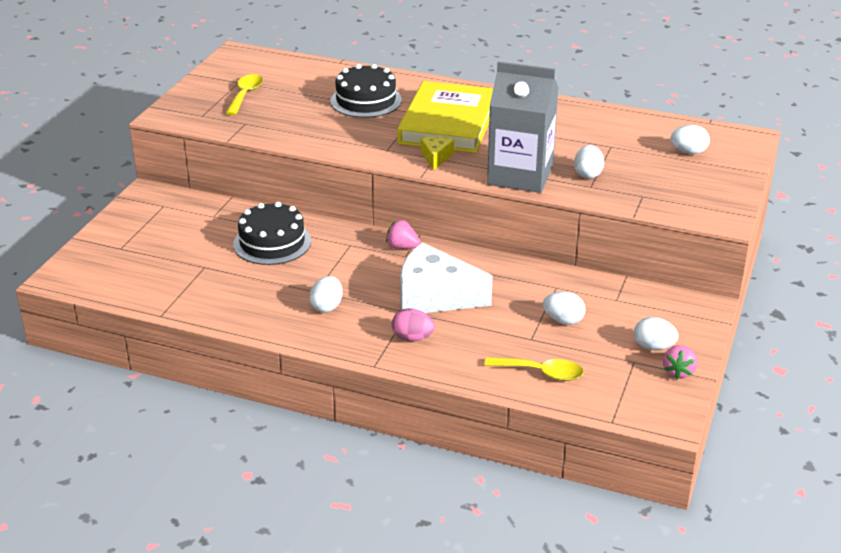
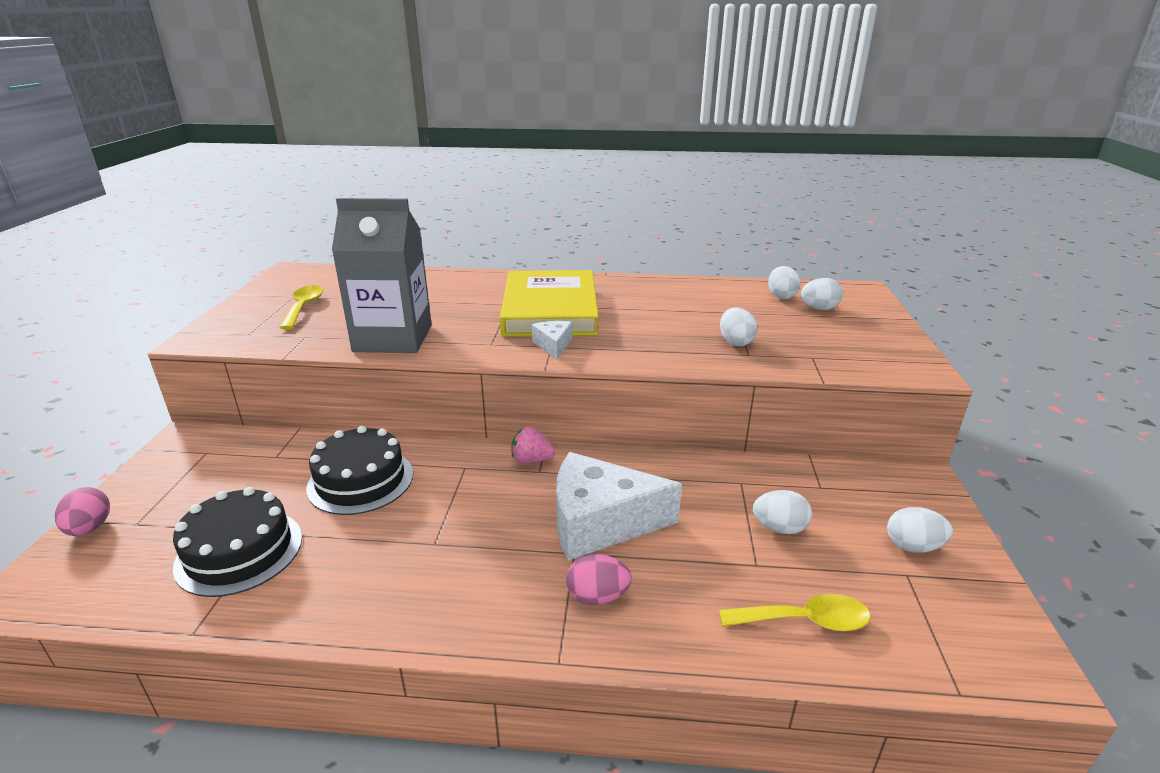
camera: 15 degrees left, 5 degrees down
(91, 246) = (90, 528): none -> pink egg
(327, 306) = (457, 566): white egg -> white egg (781, 296)
(366, 100) = (448, 299): black cake -> black cake (239, 551)
(436, 157) = (553, 345): yellow cheese -> white cheese
(520, 175) = (662, 352): grey carton -> grey carton (393, 338)
(678, 372) = (973, 580): pink strawberry -> none

